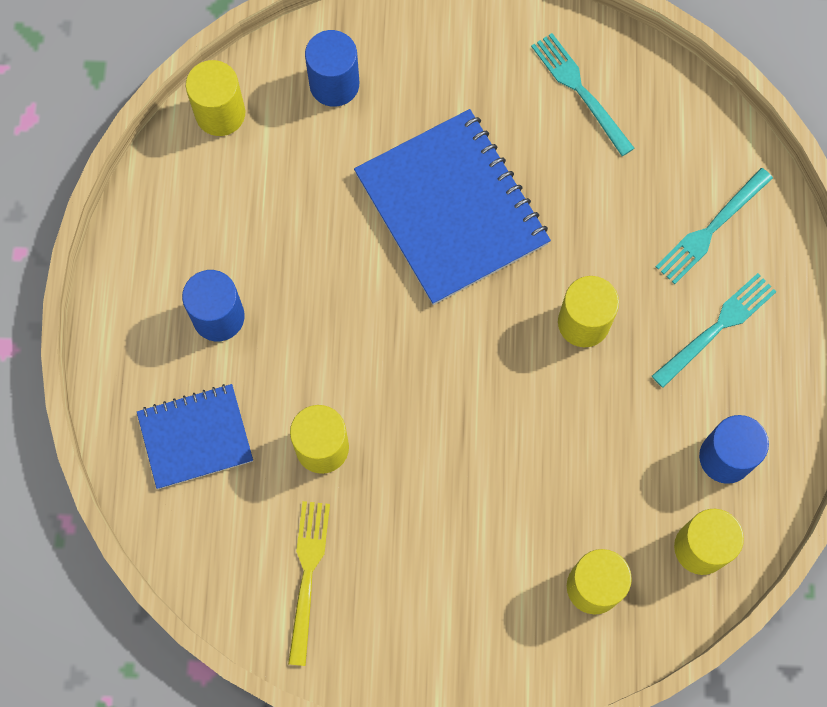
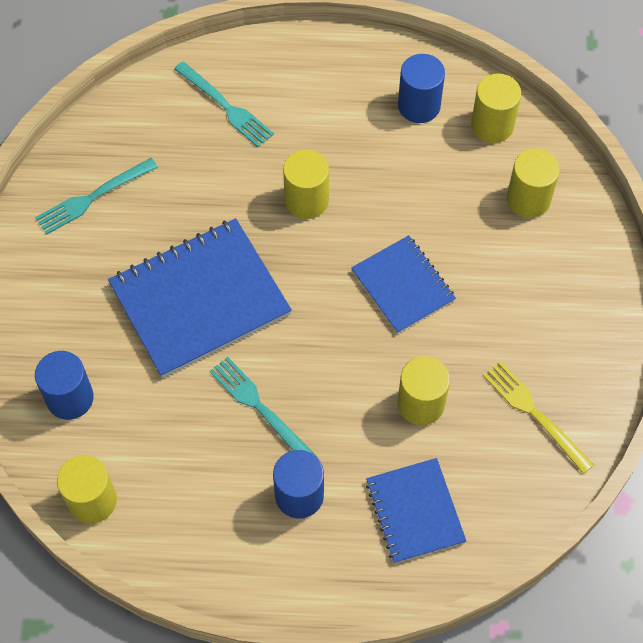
camera: 90 degrees left, 10 degrees down
(307, 575) = (534, 413): yellow fork -> yellow fork turned 45 degrees clockwise
(471, 431) = (403, 285): none -> blue notebook
(717, 327) = (311, 106): turquoise fork -> turquoise fork (259, 407)

